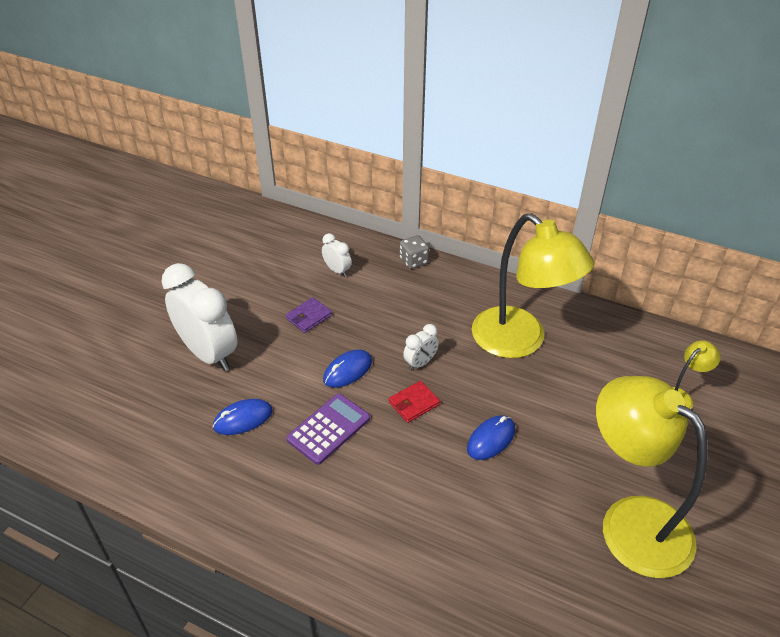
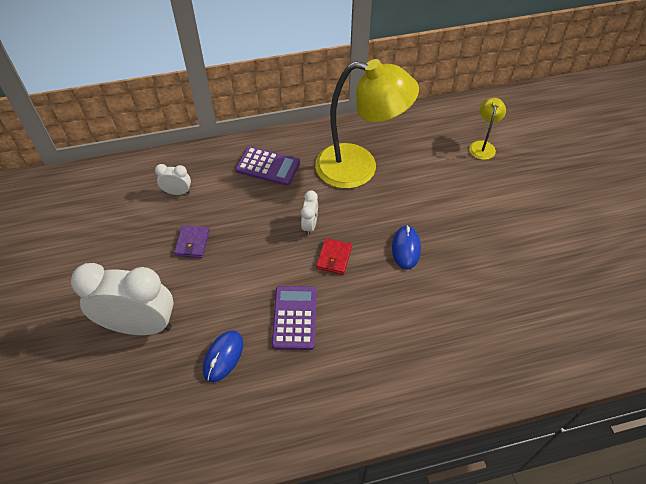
camera: 40 degrees left, 10 degrees up
(347, 371) = (264, 265): blue mouse -> none
(413, 261) = (229, 151): grey dice -> none
(434, 292) = (268, 166): none -> purple calculator
(631, 522) = (528, 244): yellow lamp -> none

